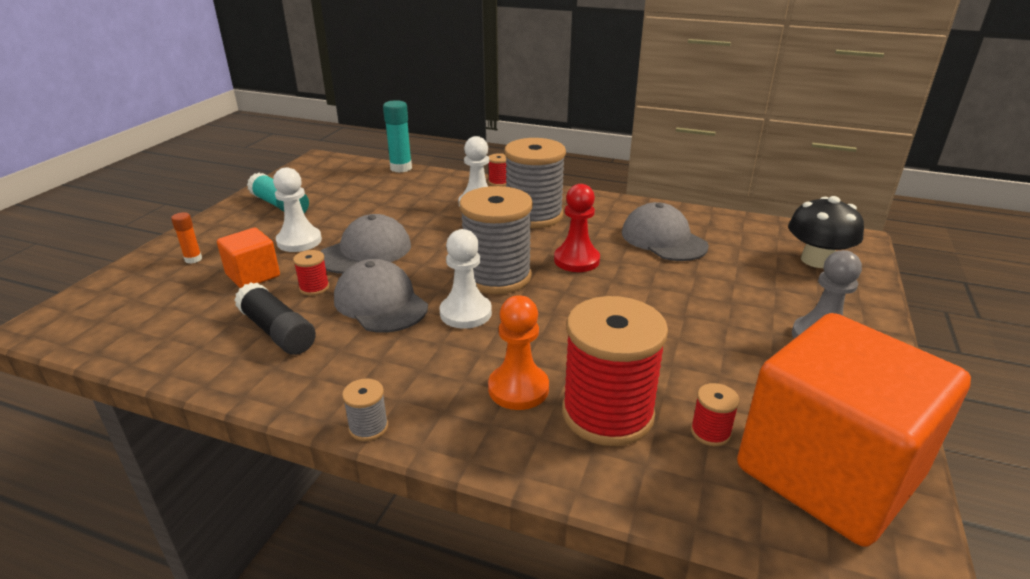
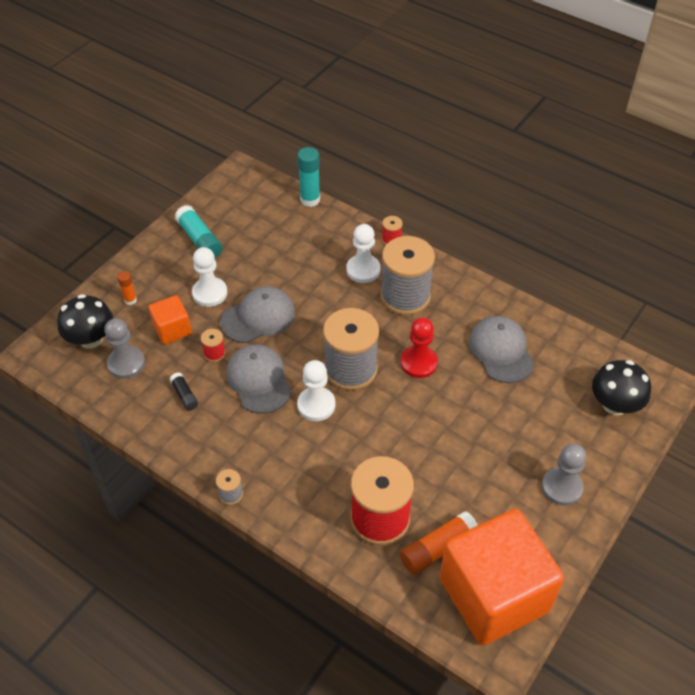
camera: 15 degrees right, 20 degrees up
(135, 299) = (91, 339): none -> black mushroom
(188, 314) = (126, 363): none -> grey pawn
(277, 331) = (184, 395): black glue stick -> black glue stick, size x0.57
(518, 389) = (330, 485): orange pawn -> none
(710, 432) = (438, 548): red spool -> orange glue stick

